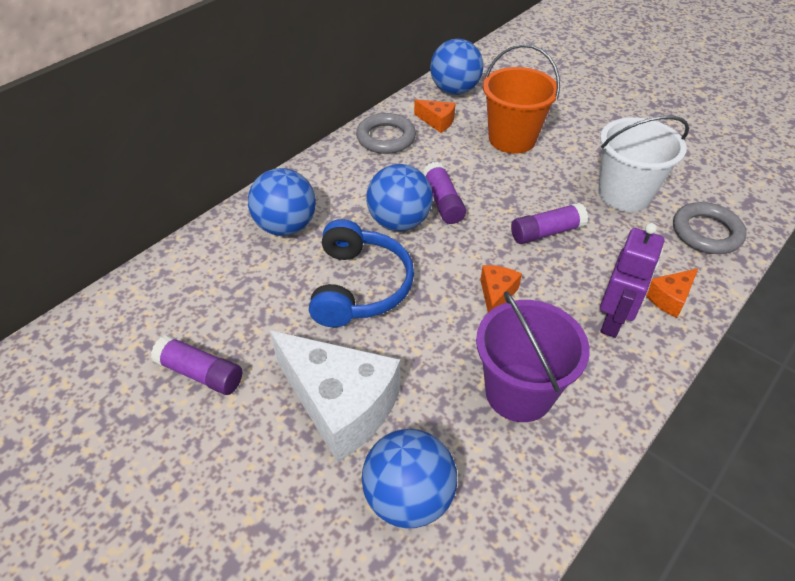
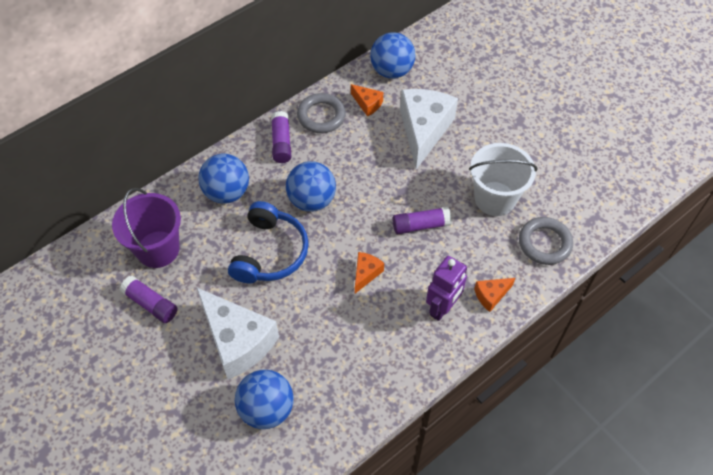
camera: 10 degrees right, 10 degrees up
(443, 201) = (350, 186): purple glue stick -> purple glue stick (281, 142)
(512, 139) = (423, 130): orange bucket -> white cheese
(519, 392) = (358, 351): purple bucket -> purple bucket (158, 249)

